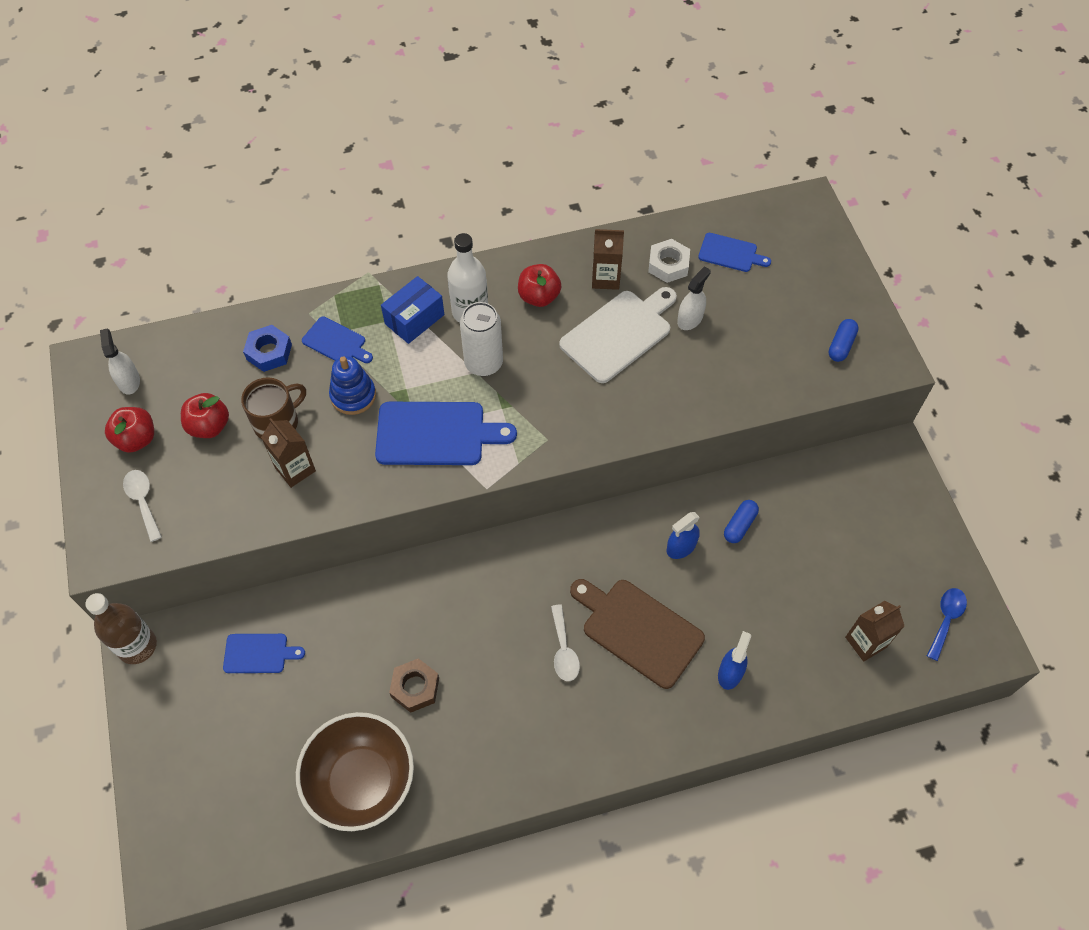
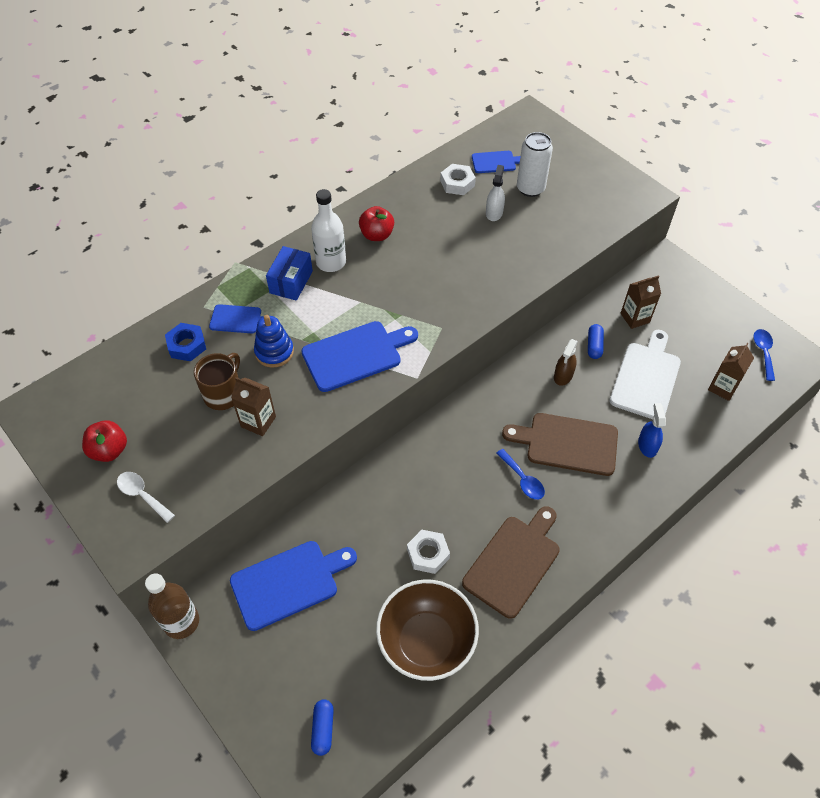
camera: 25 degrees left, 5 degrees down
(129, 381) = (77, 409): white spray bottle -> none
(209, 426) = (167, 417): red apple -> none
(259, 653) = (288, 583): blue cutting board -> blue cutting board, size x1.79
(415, 687) = (428, 554): brown nut -> white nut
(483, 363) = (362, 293): white can -> white can (530, 188)
(500, 739) = (514, 562): none -> brown cutting board
(564, 650) = (523, 479): white spoon -> blue spoon
(605, 278) = (418, 206): brown carton -> brown carton (635, 318)
(619, 334) = (450, 239): white cutting board -> white cutting board (646, 378)
(681, 547) = (563, 376): blue spray bottle -> brown spray bottle
(841, 345) = (606, 195): blue capsule -> blue capsule (323, 729)

